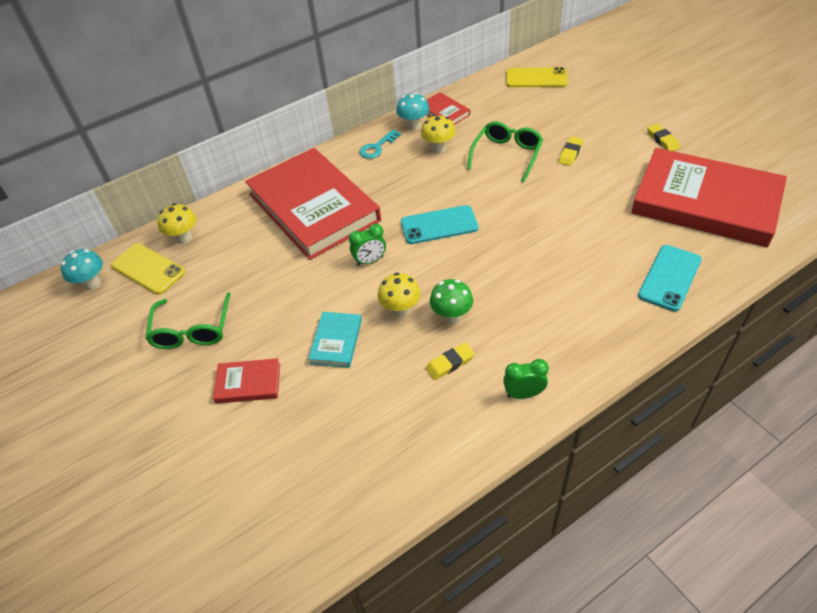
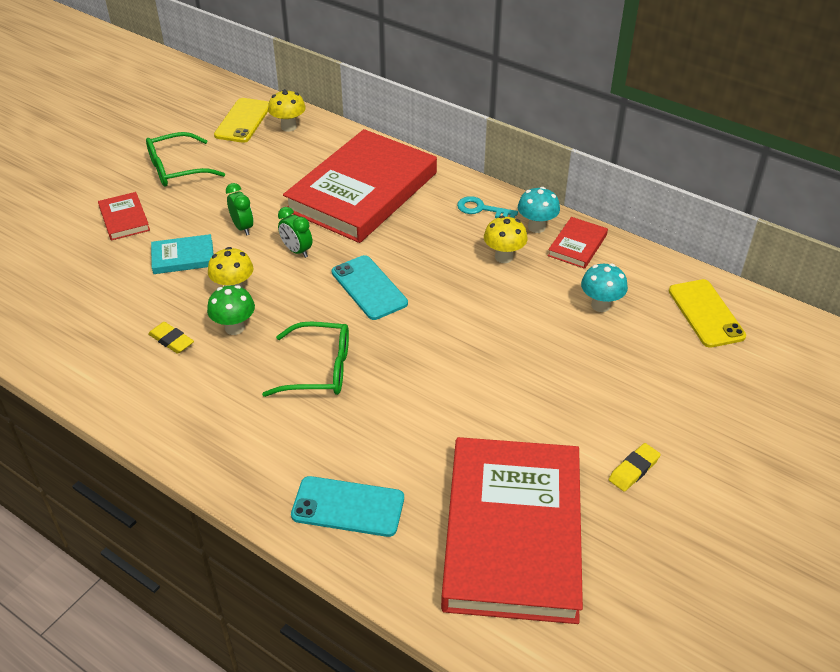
camera: 65 degrees right, 5 degrees down
(92, 283) = (217, 98): turquoise mushroom -> turquoise mushroom (600, 305)
(507, 155) = (520, 317): green glasses -> green glasses (319, 369)
(523, 394) = (142, 403): green clock -> green clock (242, 227)
(570, 153) = (552, 375): yellow eraser -> none

